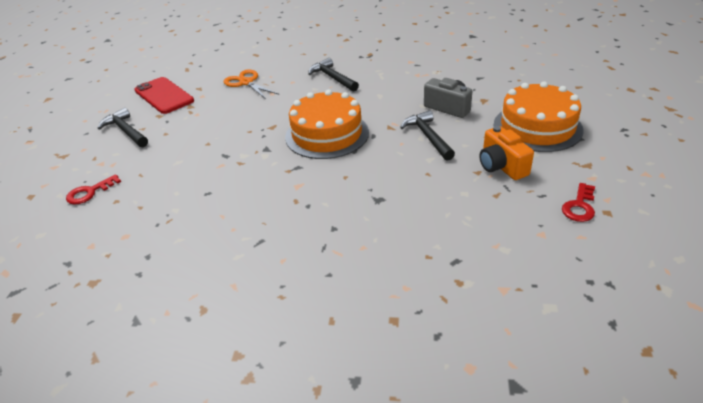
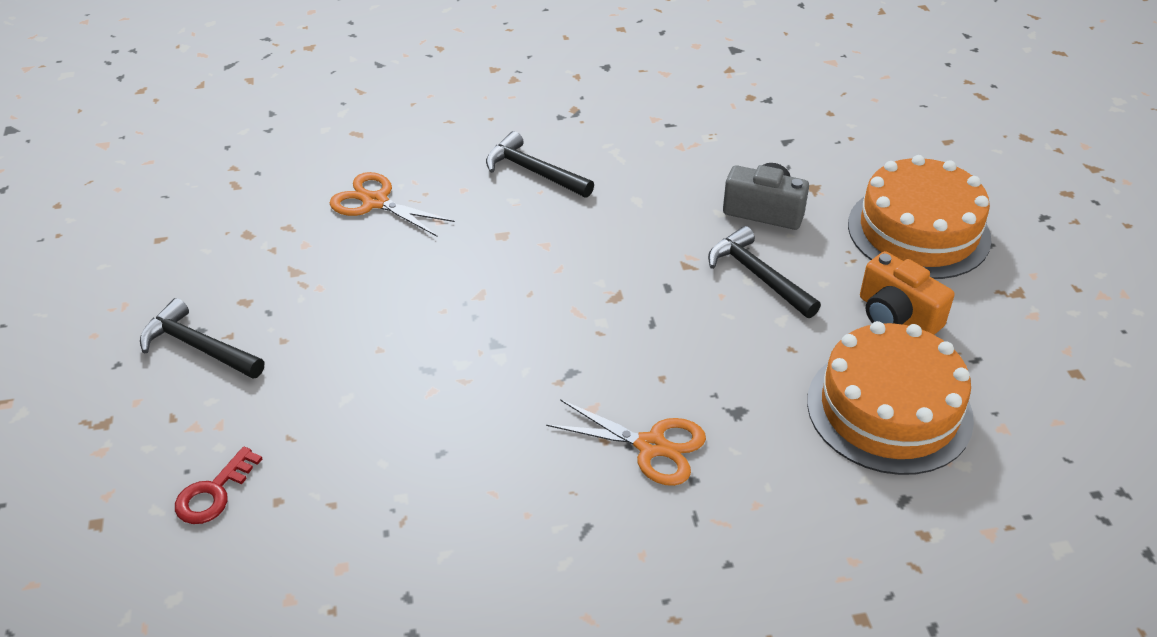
camera: 20 degrees left, 5 degrees up
(164, 96) = (226, 254): red phone -> none
(319, 208) = (651, 446): none -> orange scissors
(327, 134) = (587, 296): orange cake -> orange cake (889, 409)
(579, 206) = (1035, 370): red key -> none

